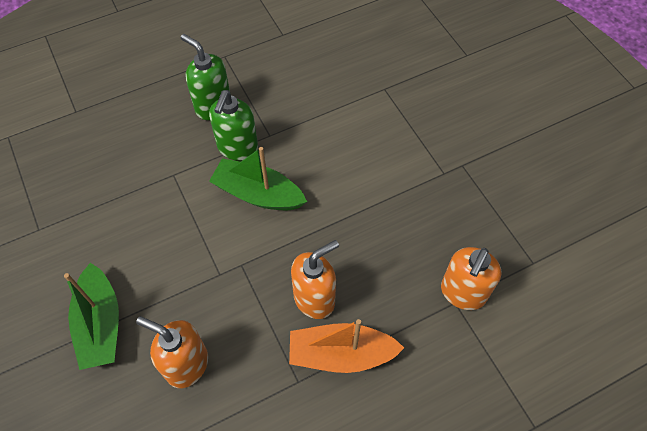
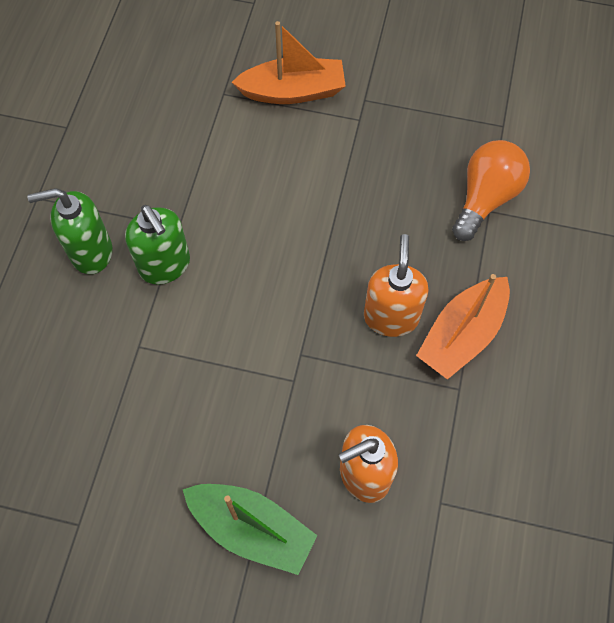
camera: 50 degrees left, 5 degrees up
(258, 194) = (236, 285): green boat -> none
(425, 122) = (293, 91): none -> orange boat
(462, 293) = (485, 198): orange soap dispenser -> orange light bulb

